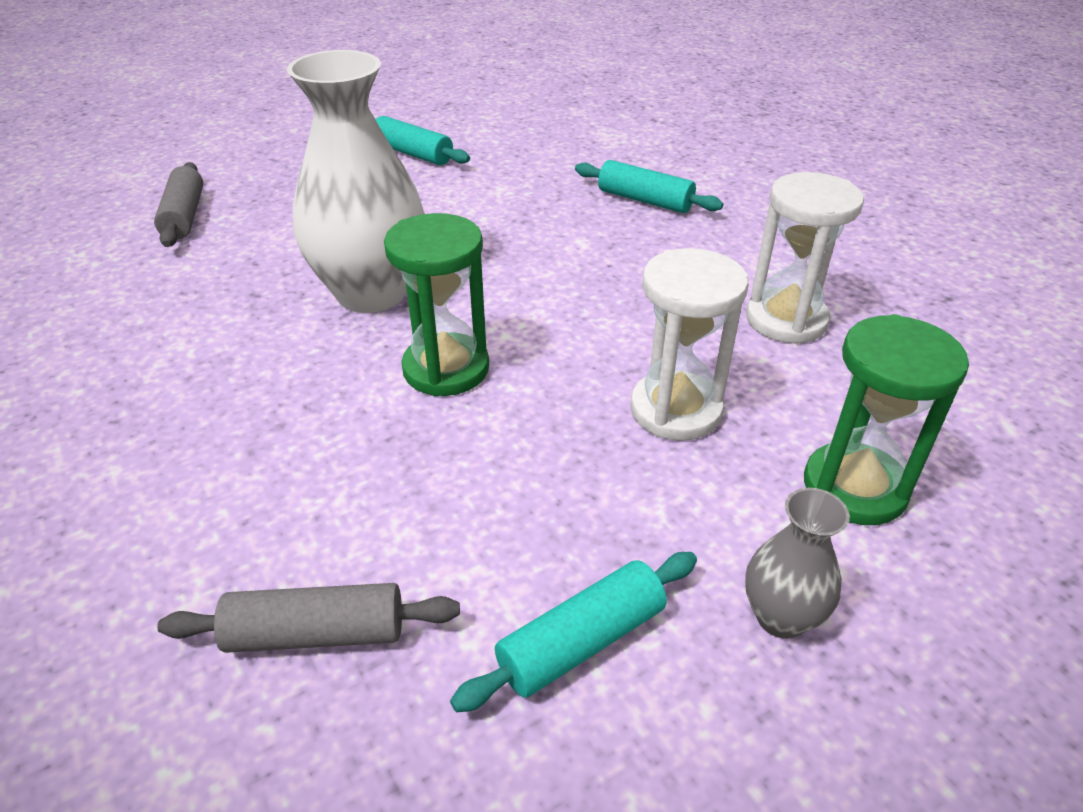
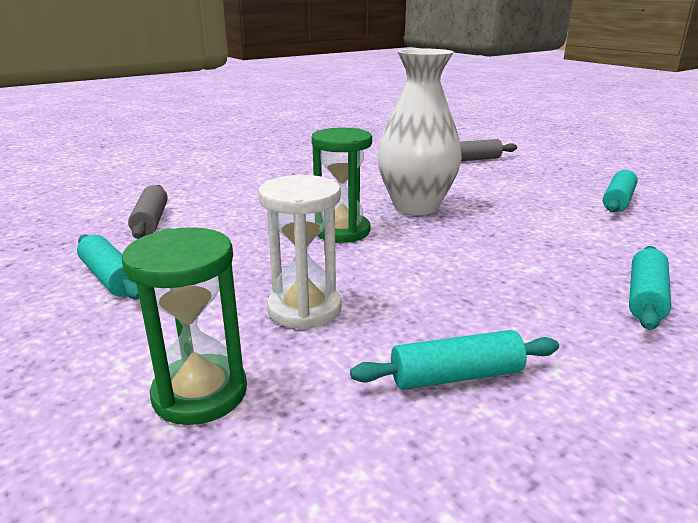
camera: 85 degrees right, 15 degrees down
(781, 617) = (89, 343): grey vase -> none
(786, 320) = (456, 376): white hourglass -> turquoise rolling pin

